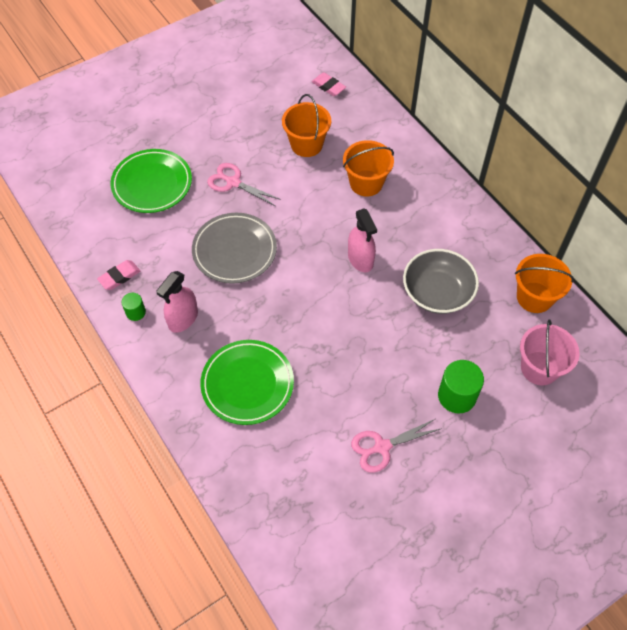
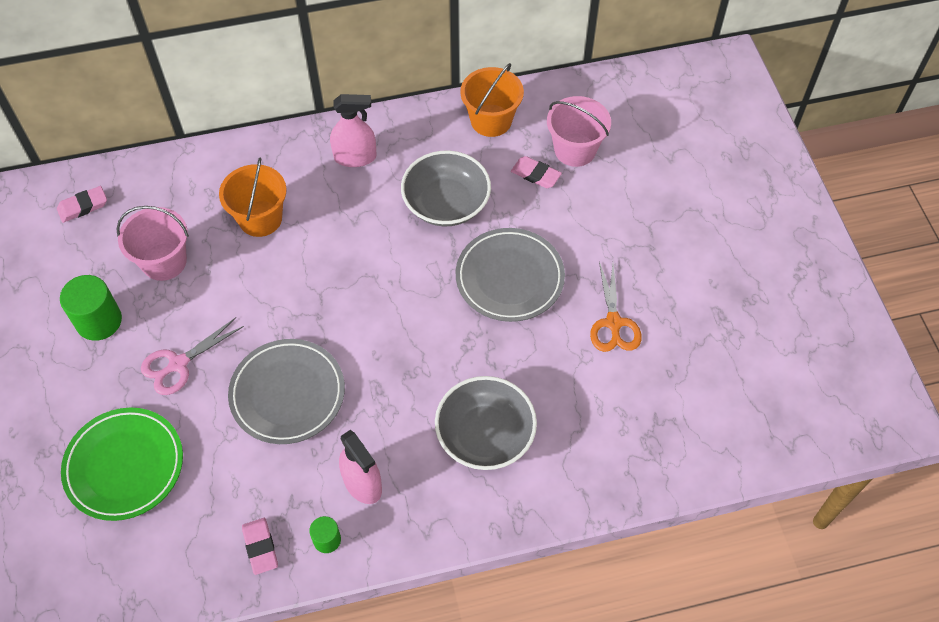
camera: 70 degrees left, 0 degrees up
(247, 384) = (485, 435): green plate -> grey bowl
(306, 144) = (164, 261): orange bucket -> pink bucket
(360, 259) = (366, 262): pink spray bottle -> pink spray bottle (355, 157)
(382, 447) = (613, 323): pink scissors -> orange scissors
(390, 358) = (509, 278): none -> grey plate
(457, 396) = (579, 233): green cylinder -> green cylinder (99, 321)
(498, 346) = (535, 174): none -> pink eraser

